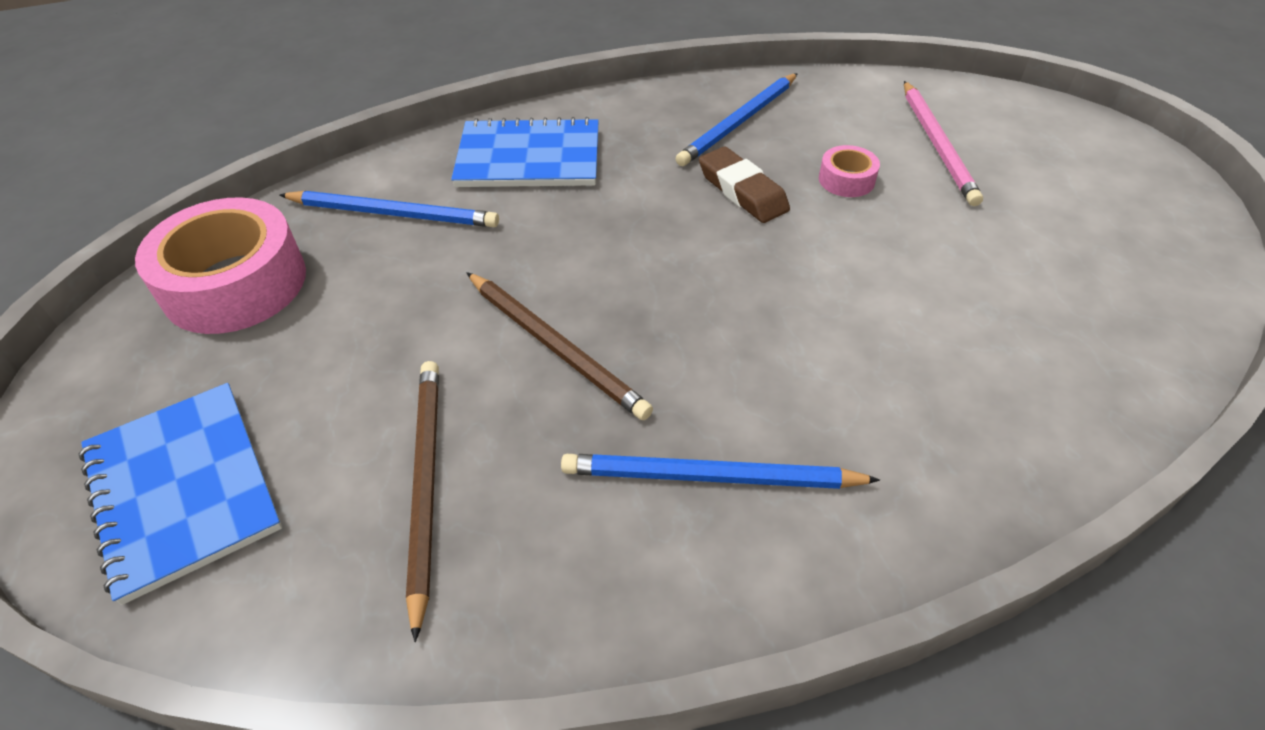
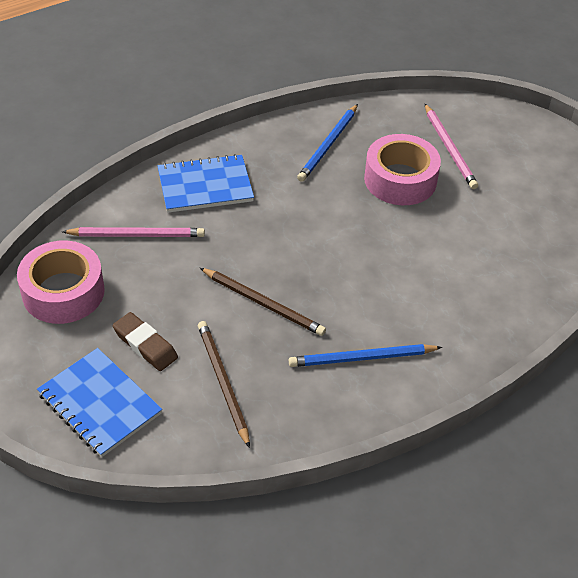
camera: 15 degrees left, 0 degrees up
(393, 213) = (137, 235): blue pencil -> pink pencil
(742, 191) = (341, 194): brown eraser -> brown eraser (145, 345)
(846, 180) = (400, 179): pink tape -> pink tape, size x2.18

